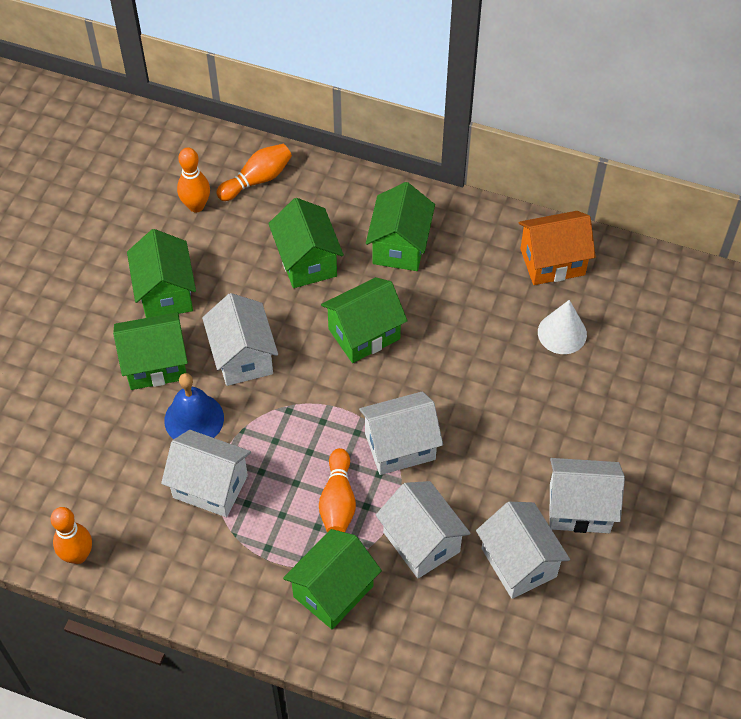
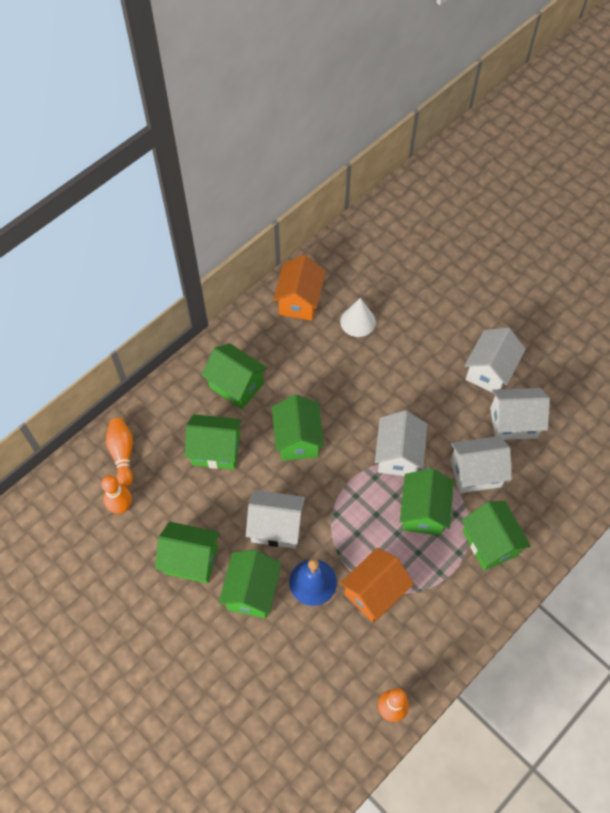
camera: 65 degrees left, 5 degrees up
(210, 486) = (374, 592): white house -> orange house
(338, 501) = (423, 512): orange bowling pin -> green house

